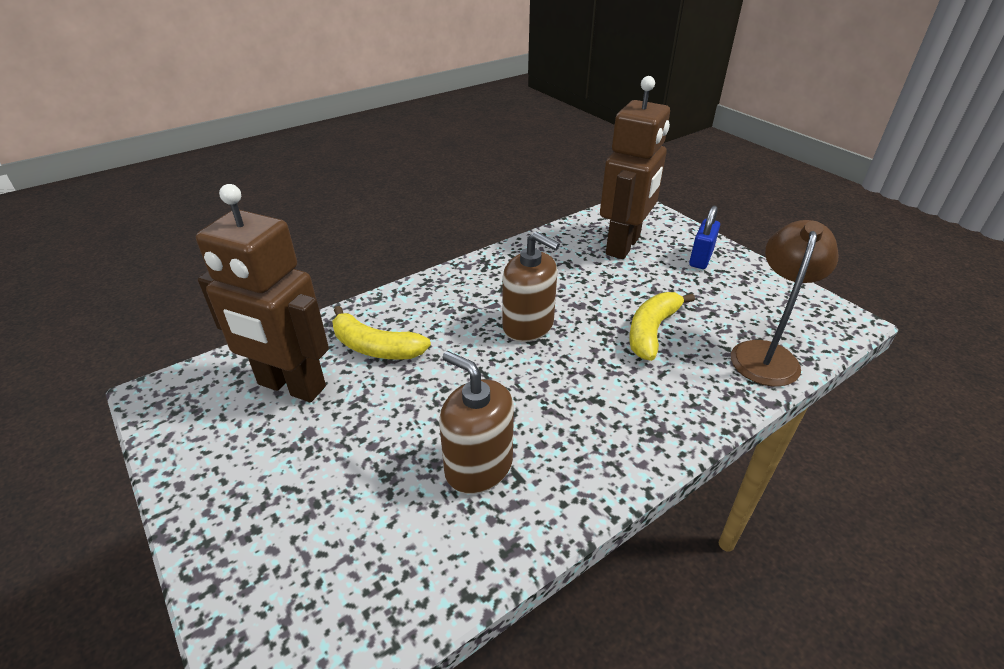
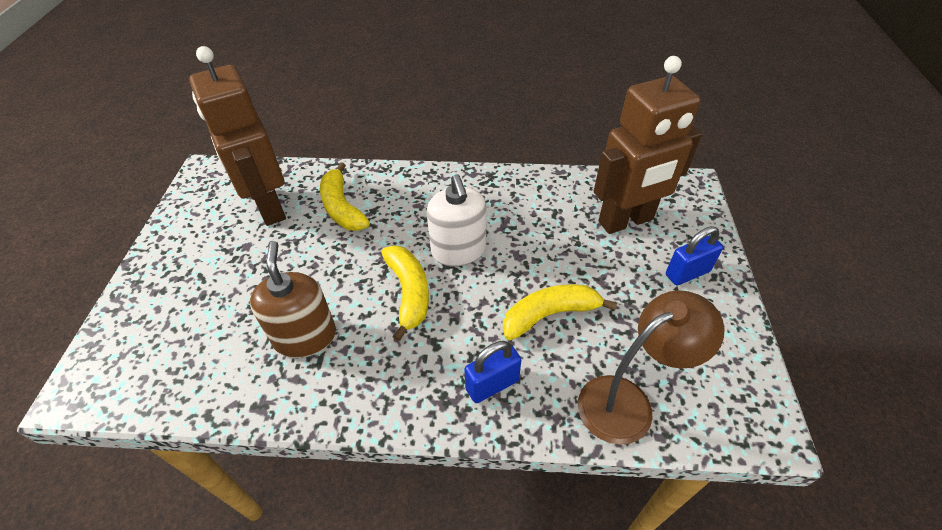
camera: 40 degrees right, 10 degrees up
(528, 325) = (458, 250): brown soap dispenser -> white soap dispenser
(528, 377) = (409, 293): none -> yellow banana
(674, 400) = (492, 385): none -> blue padlock

